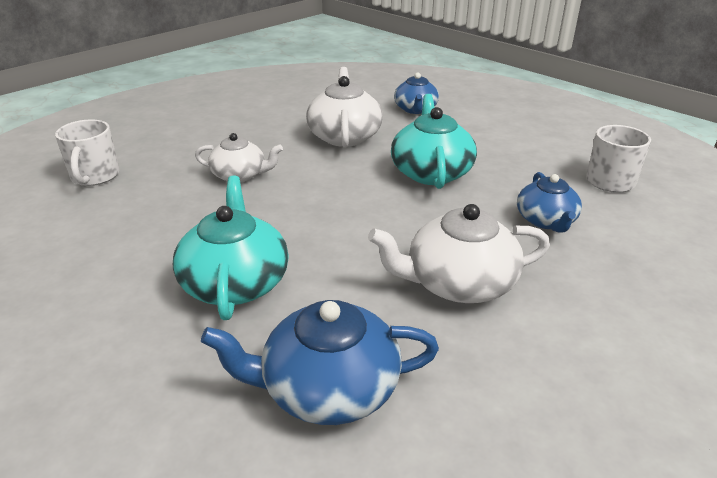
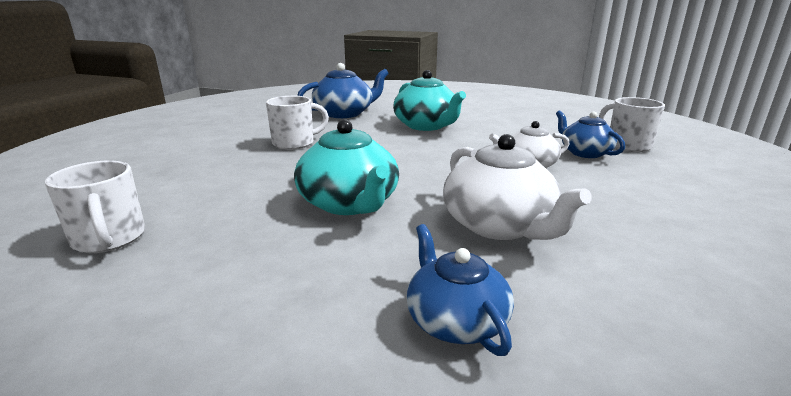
camera: 155 degrees right, 10 degrees down
(458, 283) = (295, 143): white teapot -> white mug
(546, 220) = (220, 183): blue teapot -> blue teapot (584, 153)

